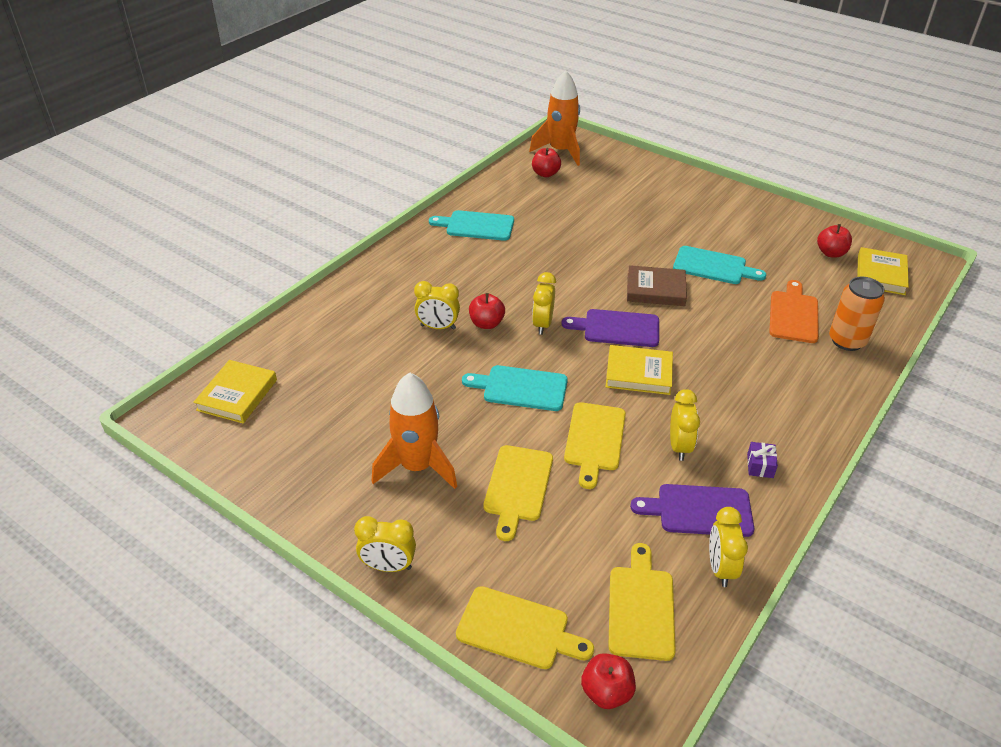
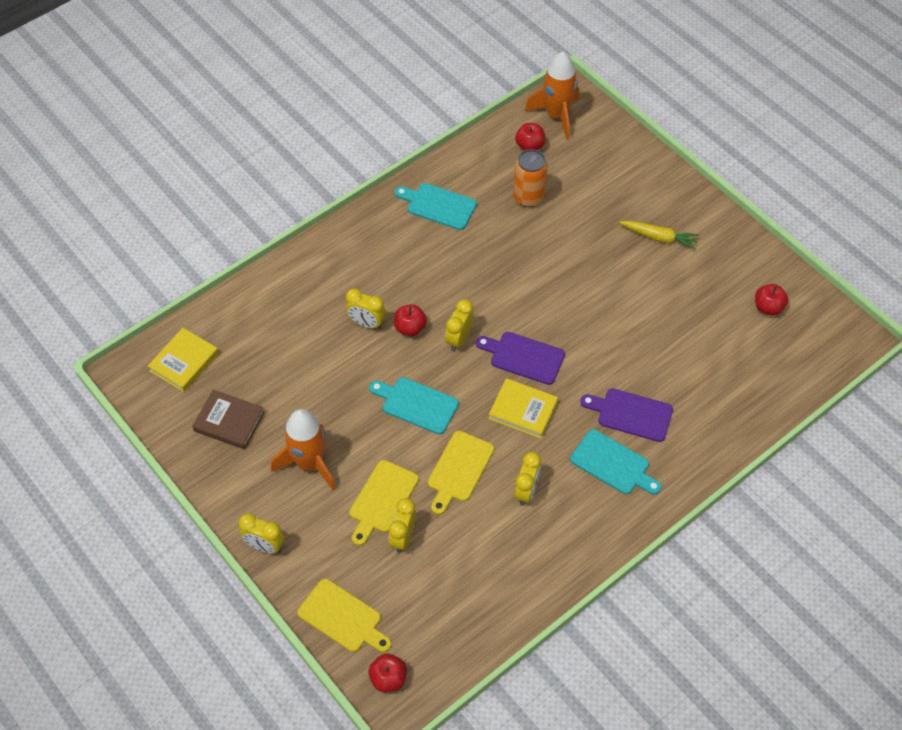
camera: 15 degrees right, 15 degrees up
(641, 607) = (438, 622): yellow cutting board -> none
(655, 289) = (577, 319): brown book -> brown book (229, 421)
(699, 219) = (659, 237): none -> yellow carrot
(699, 510) = (517, 553): purple cutting board -> purple cutting board (631, 414)
(713, 266) = (644, 301): turquoise cutting board -> turquoise cutting board (613, 464)
(720, 568) = (511, 605): yellow clock -> yellow clock (403, 537)
(760, 466) = (584, 524): purple gift -> none
(793, 314) = (692, 374): orange cutting board -> none
(847, 341) = (727, 414): orange can -> orange can (528, 197)
(881, 275) = (803, 344): yellow book -> none

